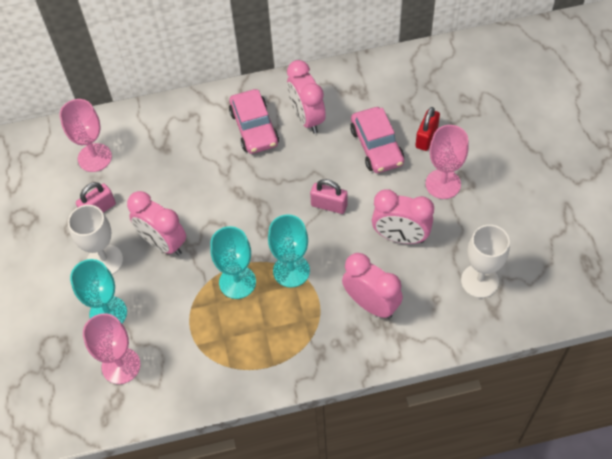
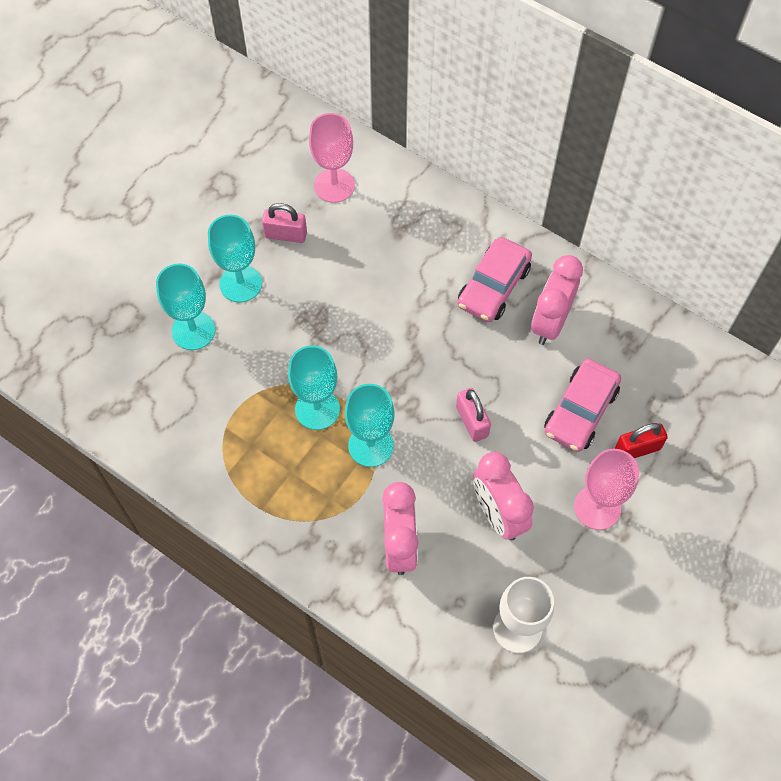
camera: 45 degrees right, 5 degrees up
(105, 261) = (240, 283): white goblet -> turquoise goblet
(121, 365) = (153, 384): pink goblet -> none
(163, 243) = (300, 314): pink clock -> none

